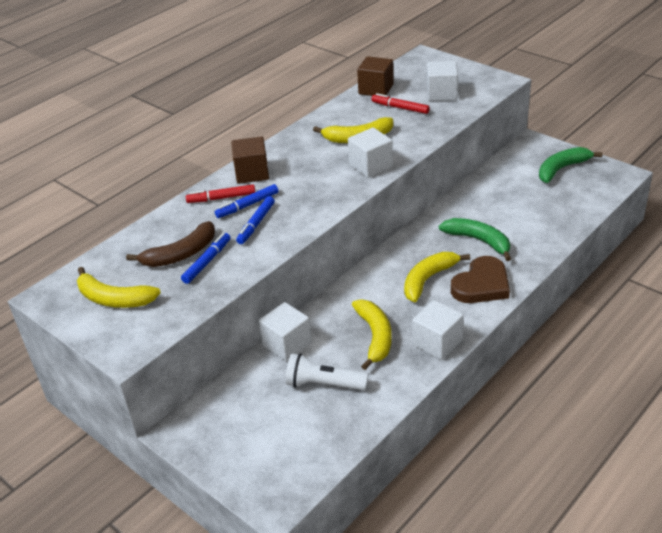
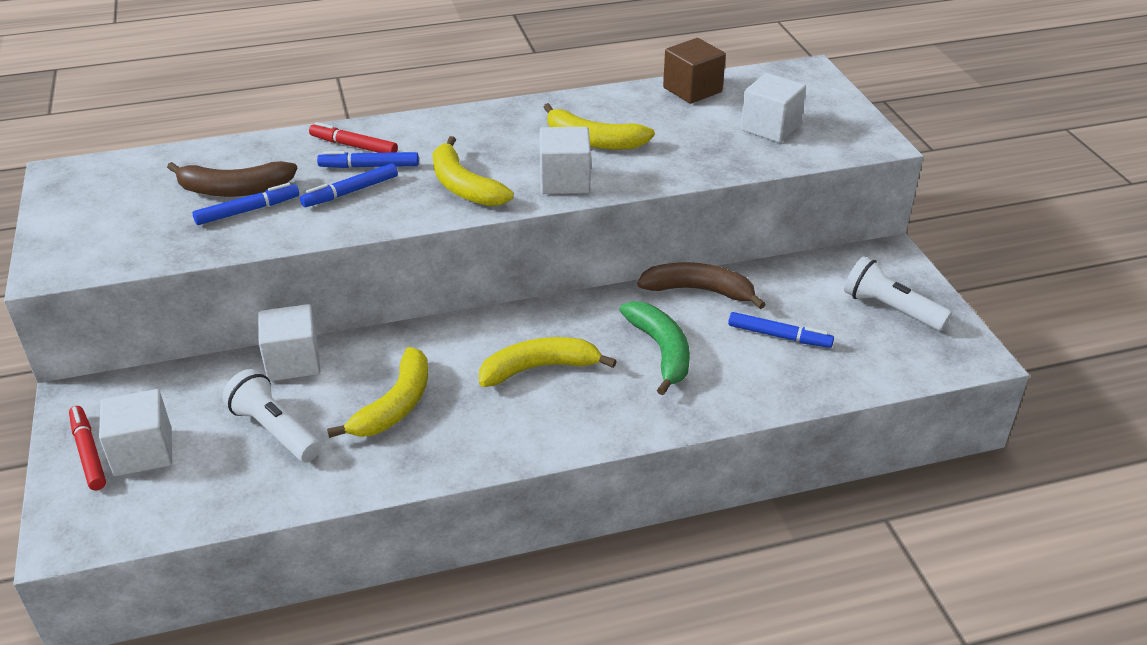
camera: 30 degrees right, 0 degrees up
(114, 299) = (113, 207): yellow banana -> yellow banana (464, 186)
(252, 173) = (421, 132): brown cube -> none
(400, 108) = (693, 124): red marker -> red marker (88, 452)
(437, 343) = (456, 453): white cube -> white cube (143, 452)
(462, 202) = (699, 291): none -> brown banana
(481, 285) = (597, 409): brown heart -> none
(526, 206) = (779, 336): none -> blue marker
(561, 169) = (890, 309): green banana -> white flashlight

